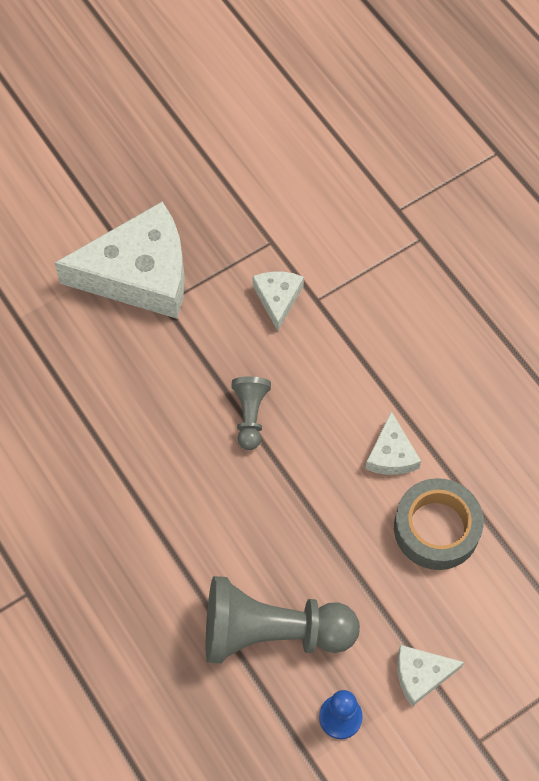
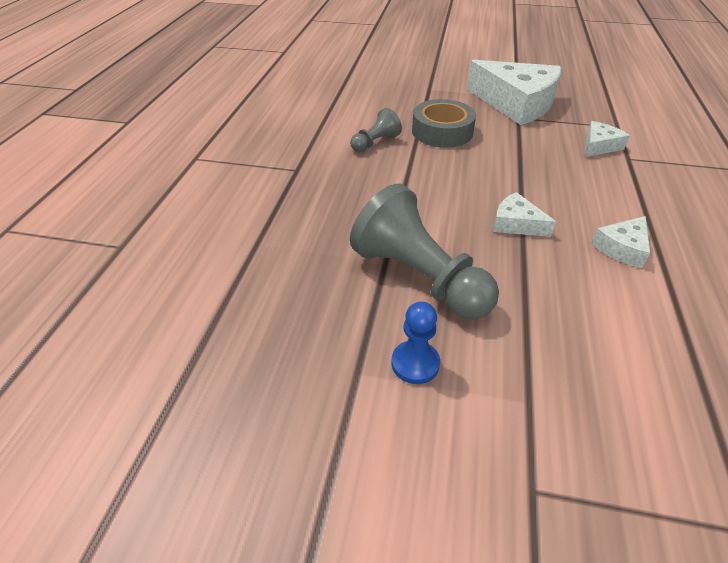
camera: 45 degrees right, 20 degrees down
(250, 416) = (525, 178): grey pawn -> grey pawn (375, 142)
(421, 675) = (521, 390): white cheese -> white cheese (516, 223)
(436, 528) = (628, 309): grey tape -> grey tape (442, 131)

